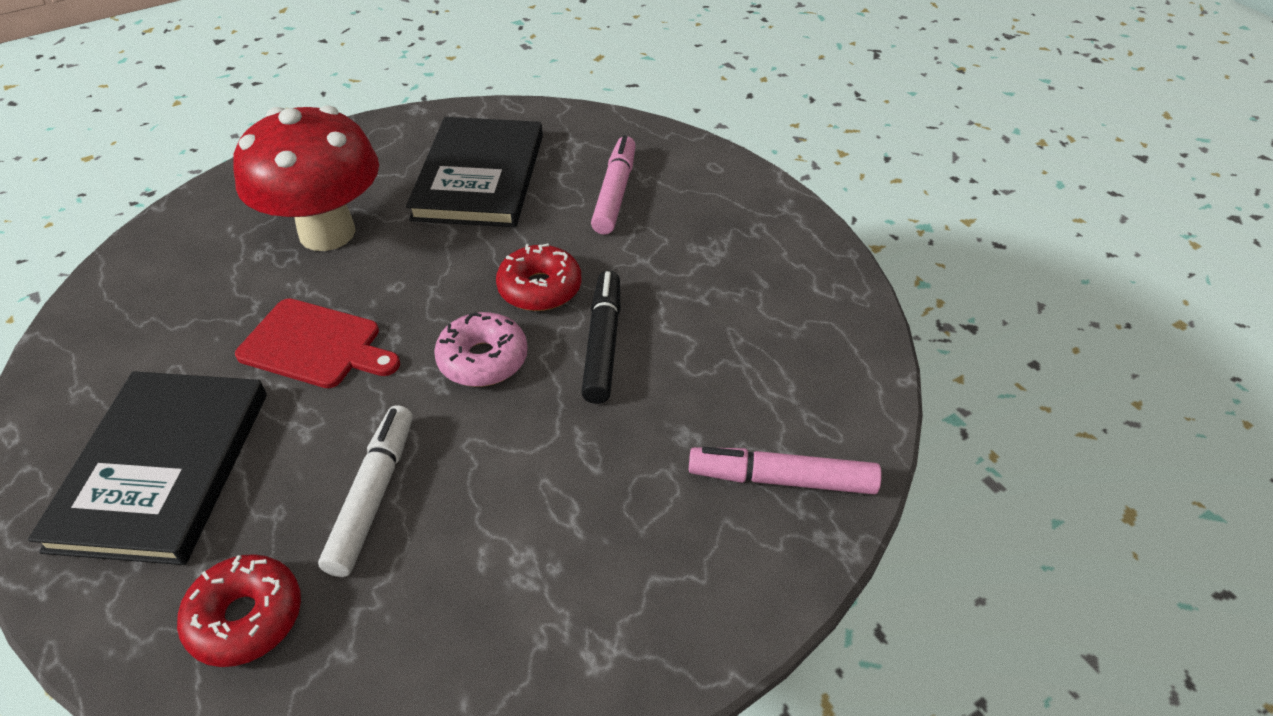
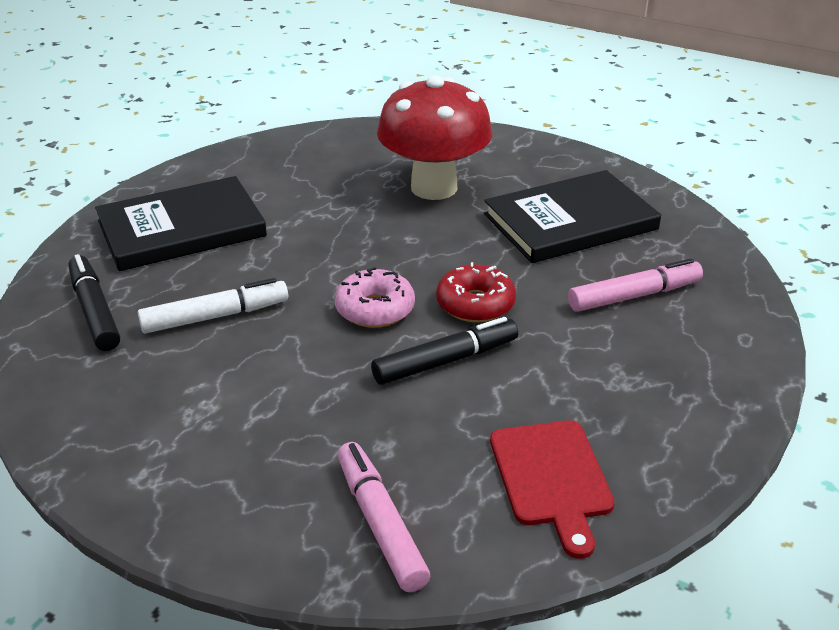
camera: 60 degrees right, 10 degrees down
(246, 618) = (94, 311): red donut -> black marker
(315, 345) = (325, 233): red cutting board -> red cutting board (552, 478)

